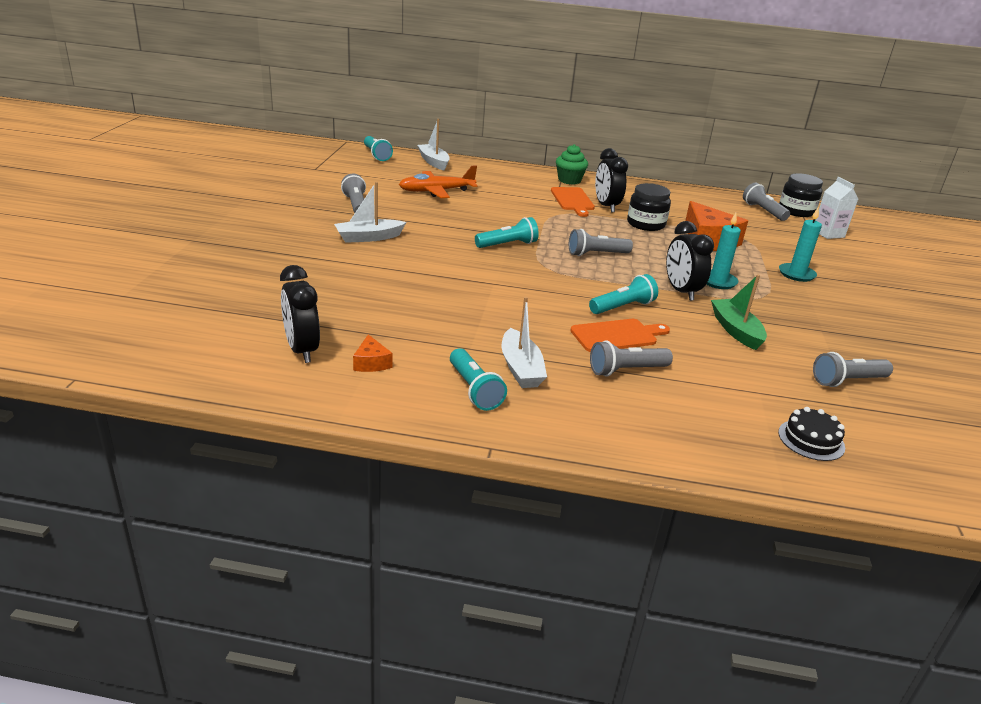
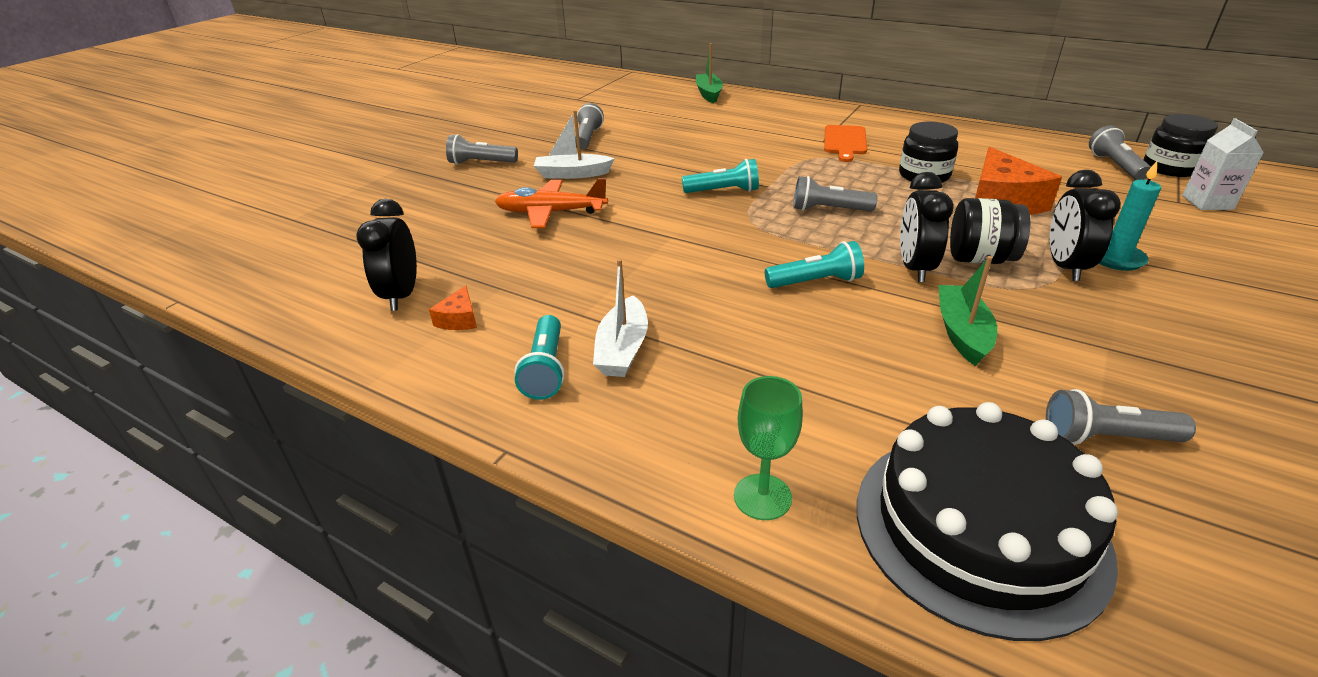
camera: 25 degrees right, 5 degrees up
(376, 155) = (652, 86): turquoise flashlight -> none
(434, 162) = (708, 94): white boat -> green boat
(436, 191) = (686, 126): orange plane -> orange plane (551, 213)
(569, 180) = (858, 118): green cupcake -> none
(606, 206) = (884, 150): black clock -> black clock (1065, 267)
(617, 336) = (780, 320): orange cutting board -> none
(626, 370) = (759, 370): grey flashlight -> grey flashlight (481, 163)
(682, 445) = (762, 497): none -> green goblet
(718, 281) = (979, 259): turquoise candle -> black jar
(811, 440) = (979, 527): black cake -> black cake, size x2.38

